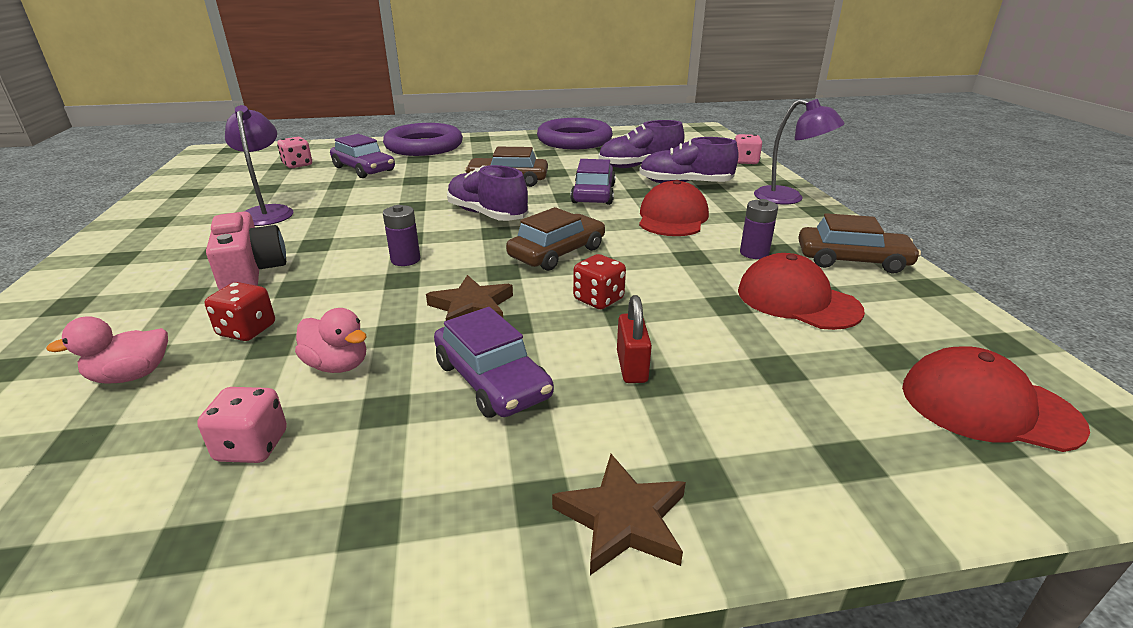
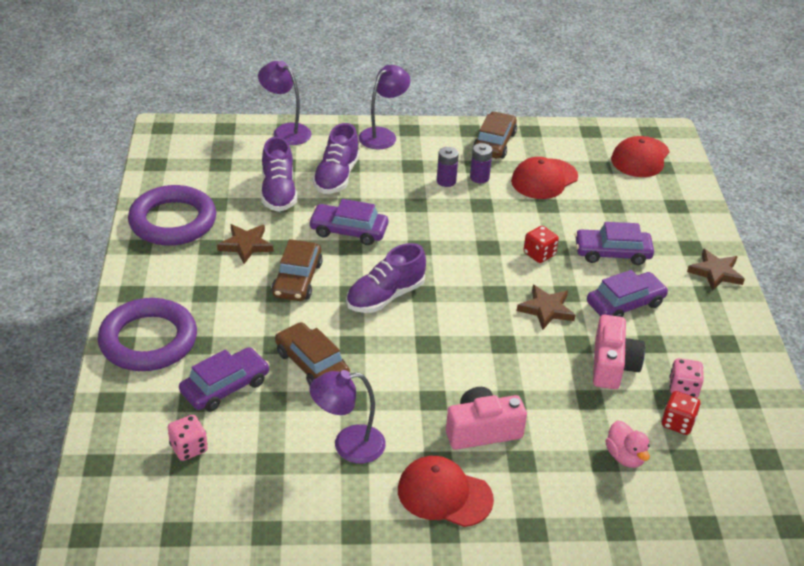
camera: 85 degrees left, 10 degrees up
(247, 330) = (573, 414): red dice -> red dice (677, 423)
(337, 365) = (612, 365): pink duck -> pink camera
(405, 260) = (471, 343): purple battery -> purple battery (446, 181)
(552, 161) = (246, 245): none -> brown star
(557, 253) = (468, 264): brown car -> brown car (311, 364)
(632, 367) = (612, 253): red padlock -> purple car
(672, 217) = (411, 199): red cap -> red cap (444, 494)
(745, 161) = (286, 131): pink dice -> purple lamp

